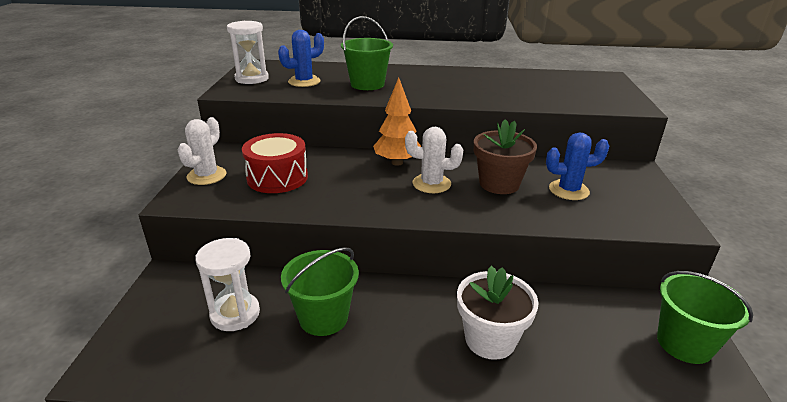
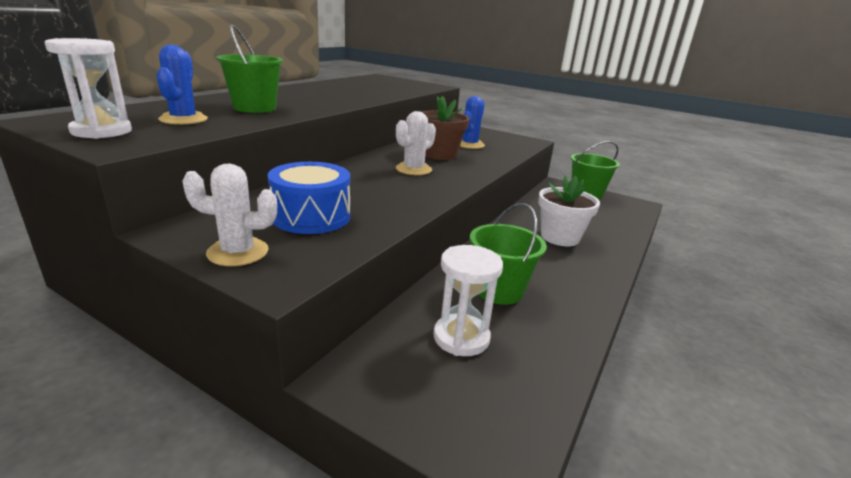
camera: 65 degrees left, 5 degrees down
(206, 176) = (238, 252): white cactus -> white cactus turned 45 degrees counterclockwise
(277, 177) = (311, 216): red drum -> blue drum
(397, 162) = (359, 169): orange tree -> none

